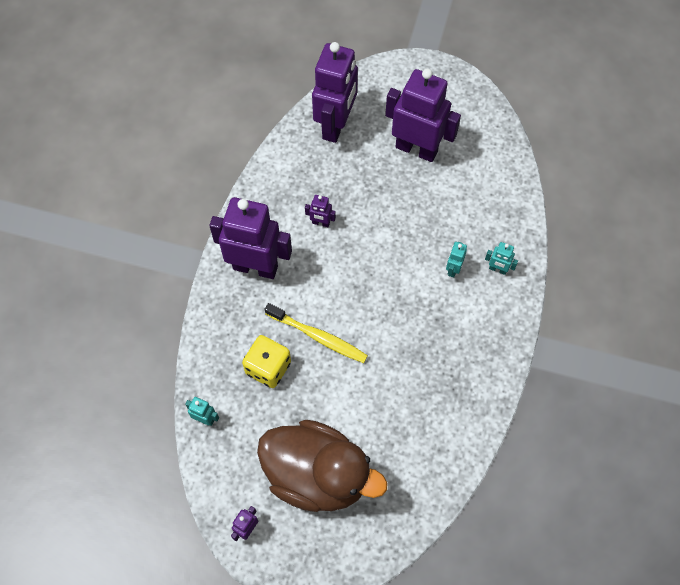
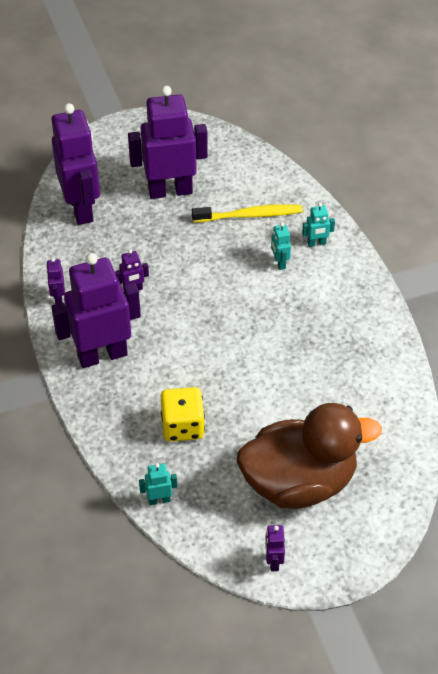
camera: 35 degrees left, 15 degrees down
(260, 196) = (58, 297): none -> purple robot
(318, 337) = (207, 377): yellow toothbrush -> yellow toothbrush (250, 215)

